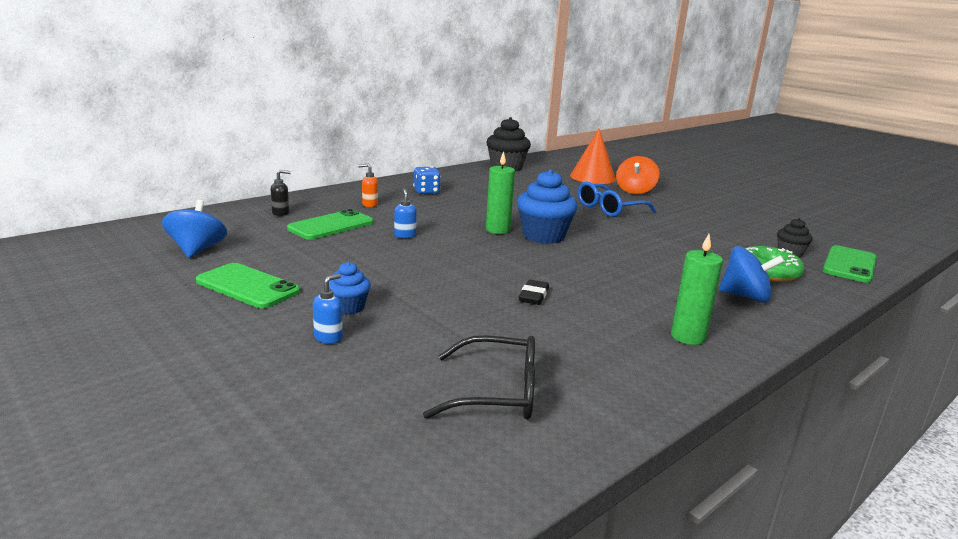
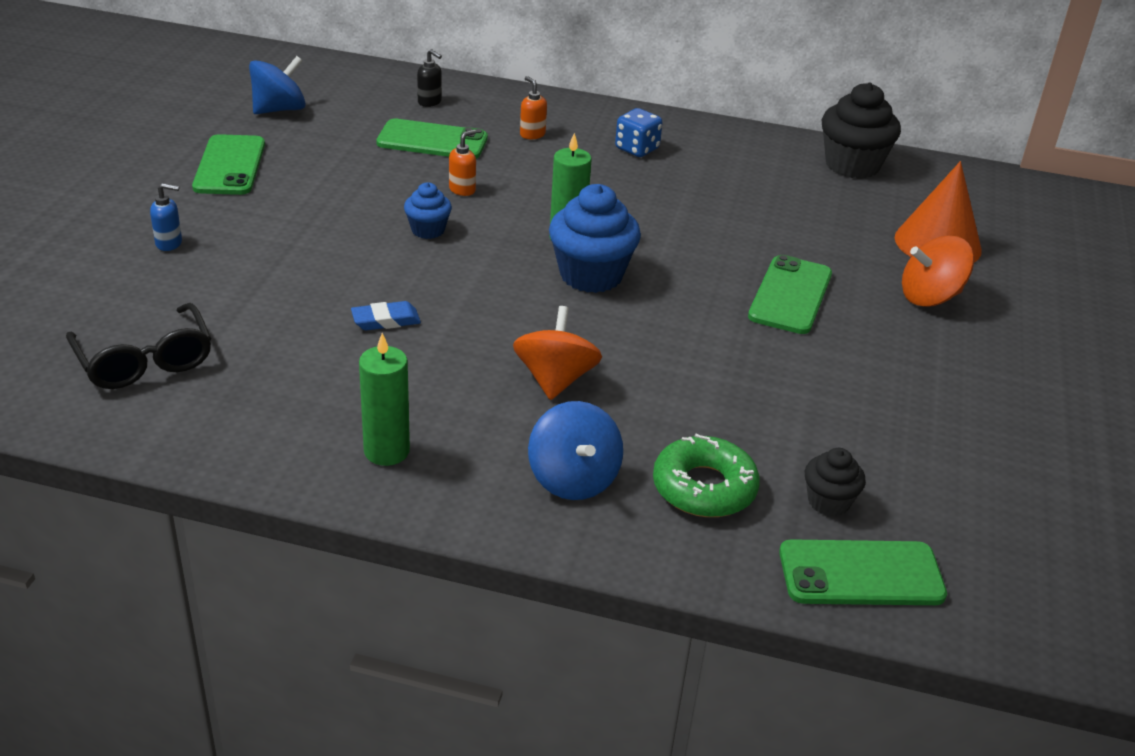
camera: 55 degrees right, 15 degrees up
(349, 307) = (239, 229): blue cupcake -> blue cupcake (428, 230)
(405, 235) = (462, 190): blue soap dispenser -> orange soap dispenser
(533, 296) = (386, 320): black eraser -> blue eraser
(609, 209) = (790, 295): blue glasses -> green phone
(643, 273) = (555, 379): none -> orange spinning top

